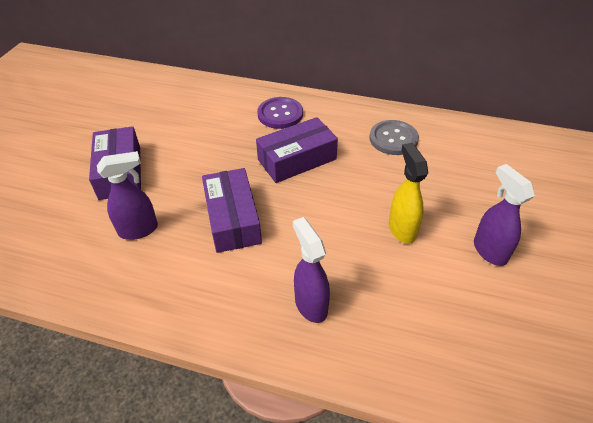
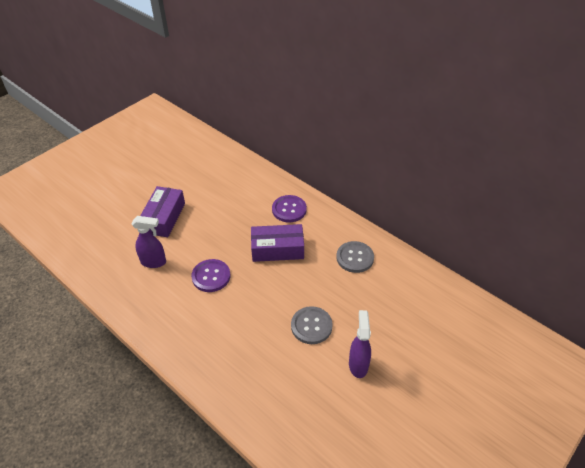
camera: 25 degrees right, 0 degrees up
(232, 219) = (211, 276): purple box -> purple button
(310, 305) = (222, 350): purple spray bottle -> none
(402, 229) = (311, 326): yellow spray bottle -> grey button

